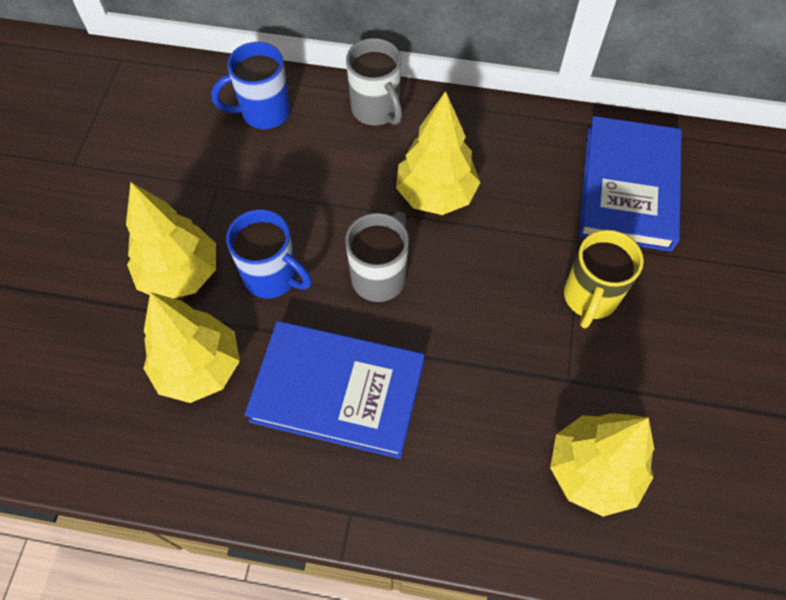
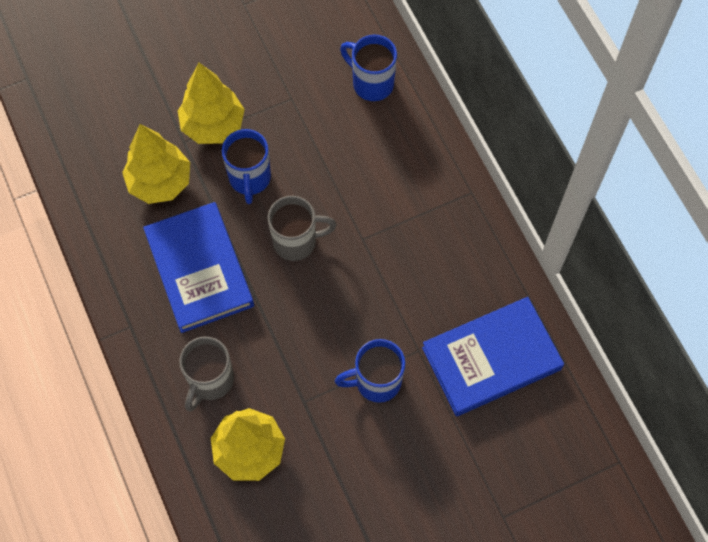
camera: 55 degrees right, 5 degrees up
(376, 110) = (430, 152): grey mug -> grey mug (210, 381)
(436, 195) = (387, 235): yellow tree -> none
(589, 298) = (376, 382): yellow mug -> blue mug

